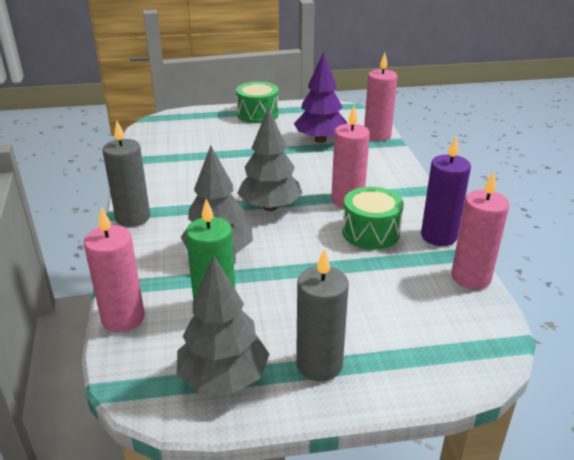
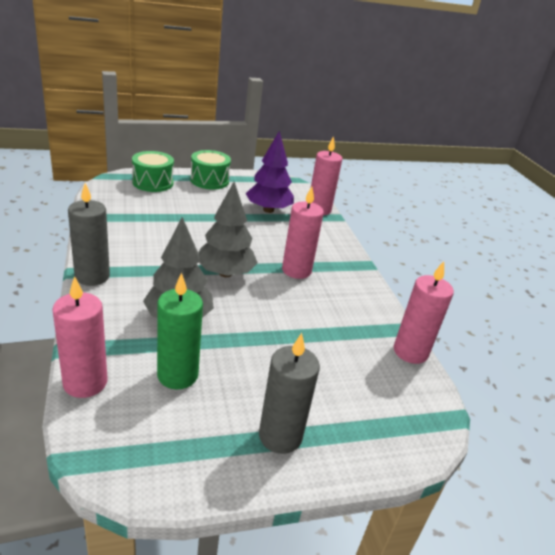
camera: 10 degrees left, 0 degrees up
(223, 378) = (188, 449): grey tree -> none
(370, 232) = (319, 303): green drum -> green drum (153, 182)
(438, 236) = (379, 310): purple candle -> none

